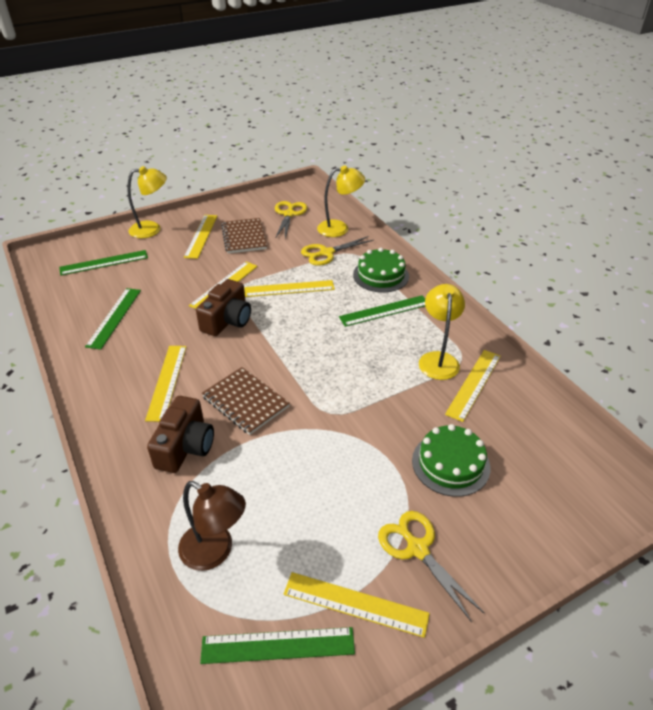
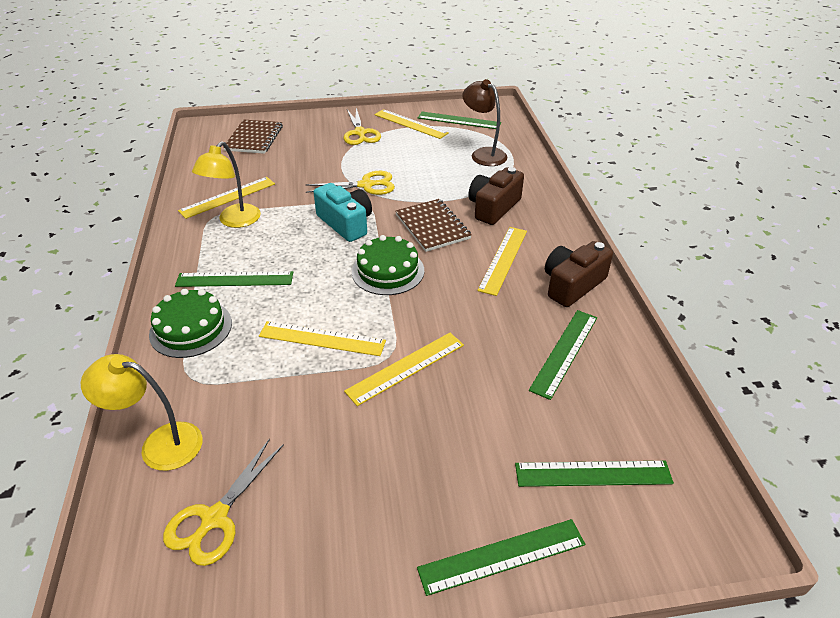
camera: 160 degrees left, 0 degrees up
(152, 229) = (502, 556): yellow lamp -> green ruler
(201, 236) = (409, 500): yellow ruler -> none
(227, 320) = (420, 312): brown camera -> brown camera (572, 285)
(244, 237) = (333, 471): brown notebook -> brown notebook (254, 138)
(326, 253) = (227, 390): yellow scissors -> yellow scissors (366, 185)
(333, 383) = (346, 223): none -> turquoise camera
(450, 464) = (301, 159): green cake -> green cake (388, 271)

